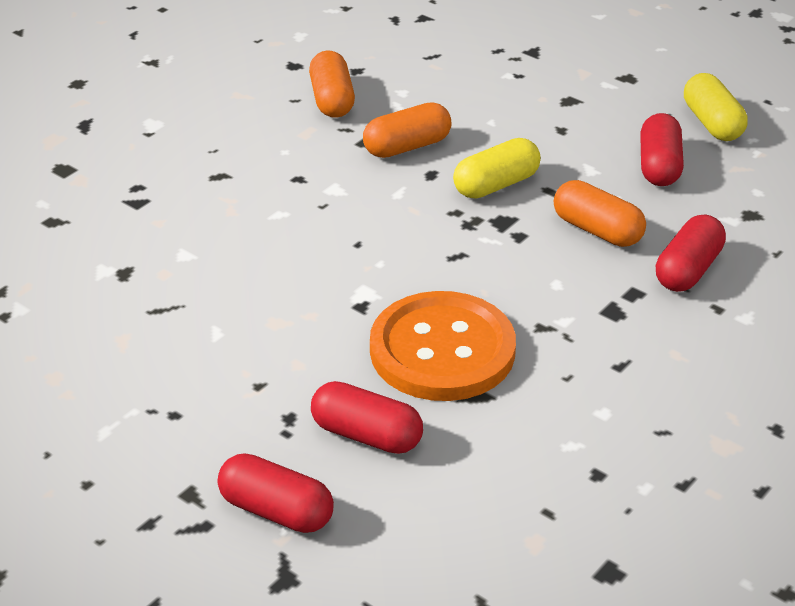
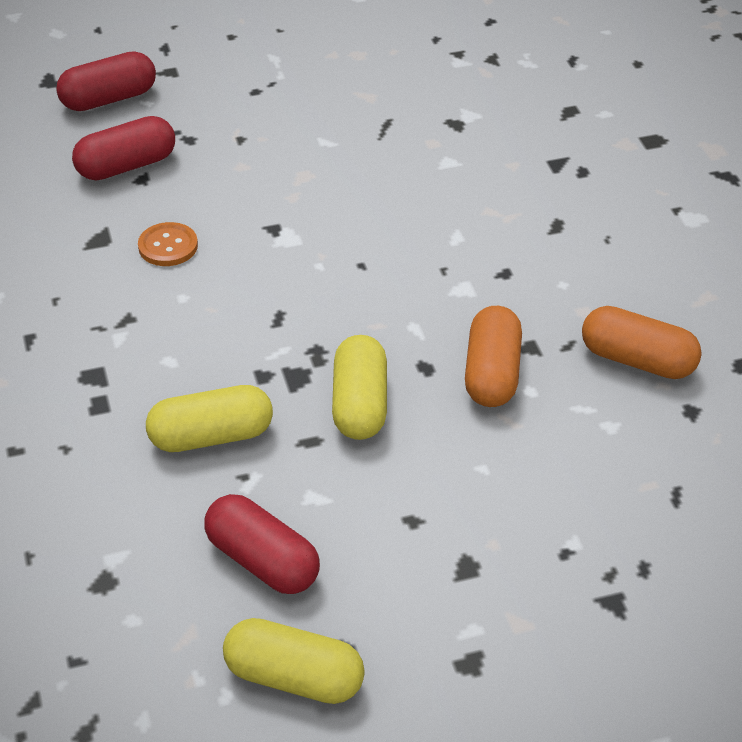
camera: 125 degrees right, 5 degrees up
(442, 350) = (168, 246): orange button -> orange button, size x0.40
(597, 230) = (211, 436): orange capsule -> yellow capsule
(688, 270) = (84, 465): red capsule -> none

